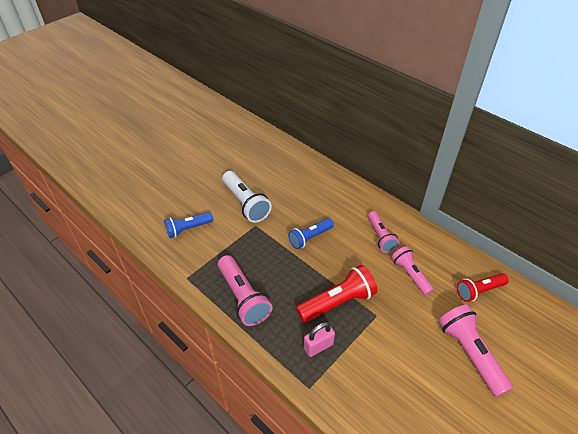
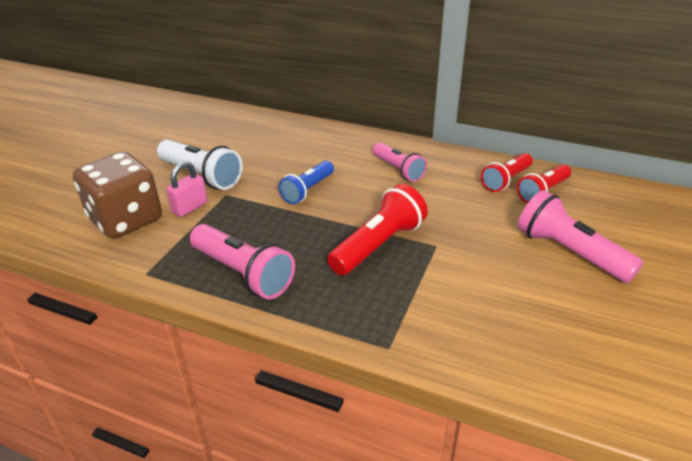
camera: 20 degrees left, 10 degrees down
(188, 229) = (126, 220): blue flashlight -> brown dice
(318, 346) = (377, 298): pink padlock -> pink padlock (190, 208)
(410, 275) = (455, 196): pink flashlight -> none
(456, 271) = (506, 180): none -> red flashlight

